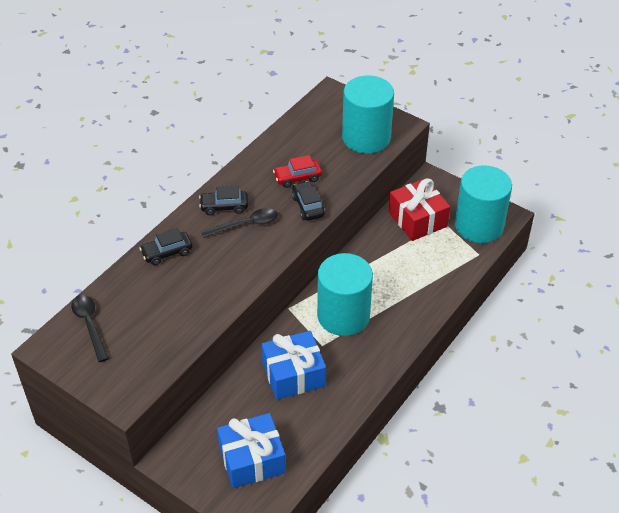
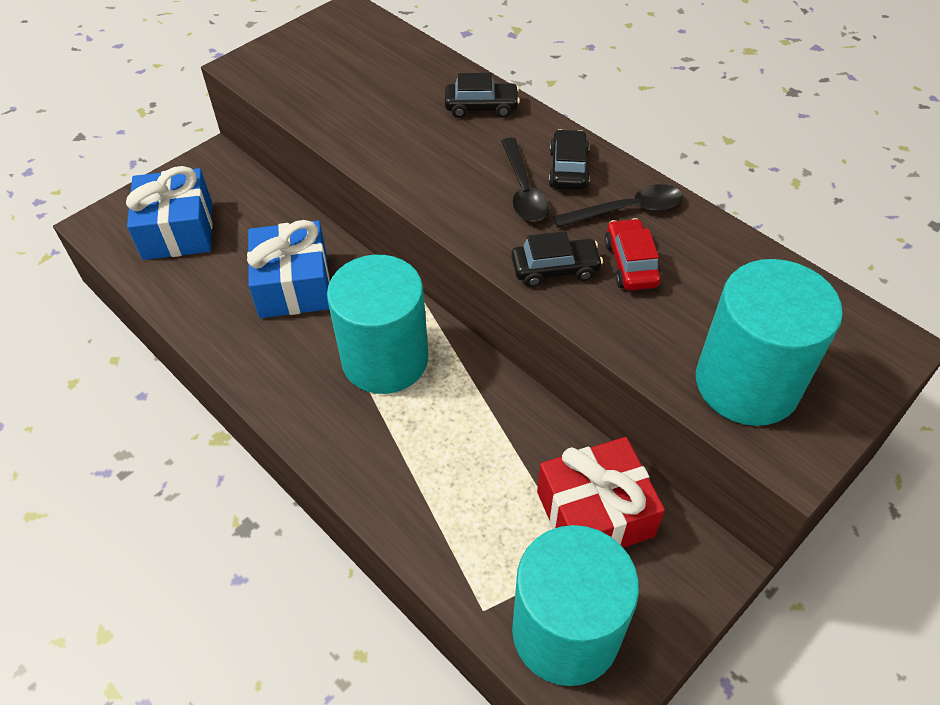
camera: 100 degrees right, 5 degrees up
(90, 325) = (372, 41): black spoon -> black spoon (627, 210)
(167, 252) = (481, 107): black car -> black car turned 105 degrees clockwise

